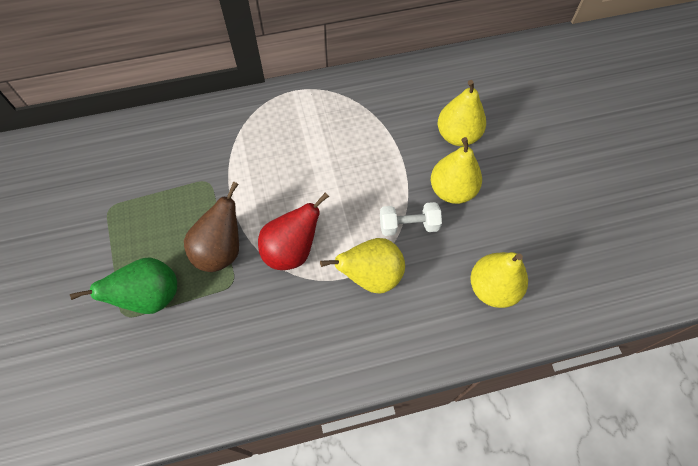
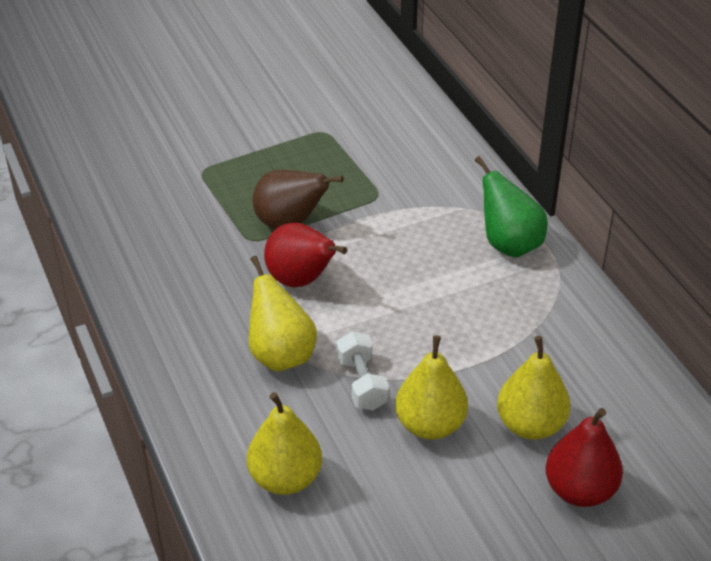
camera: 80 degrees right, 20 degrees down
(151, 297) = (225, 184): green pear -> green pear (509, 244)
(511, 123) = (579, 490): none -> red pear

